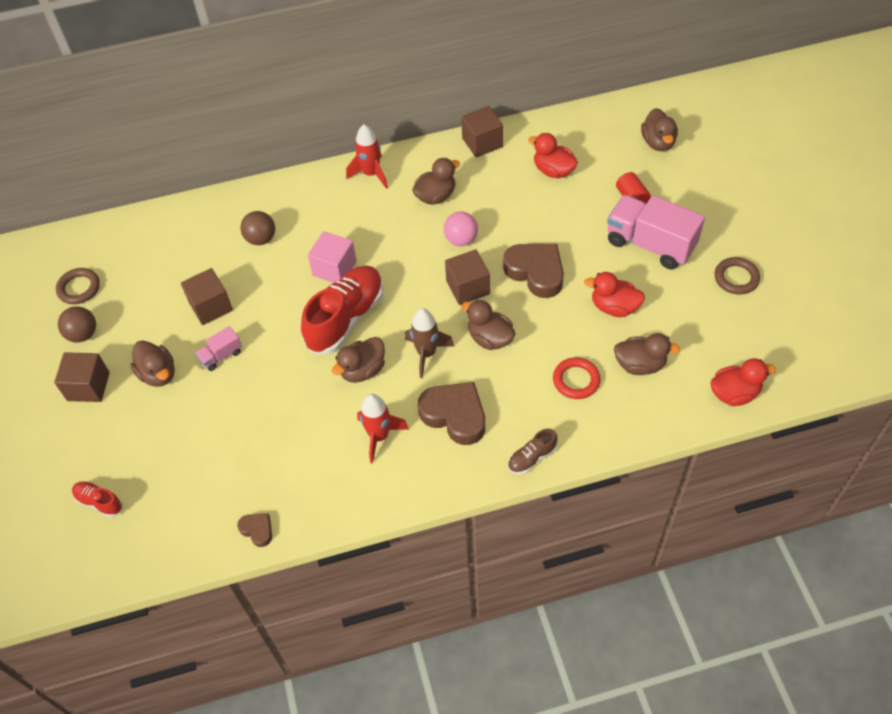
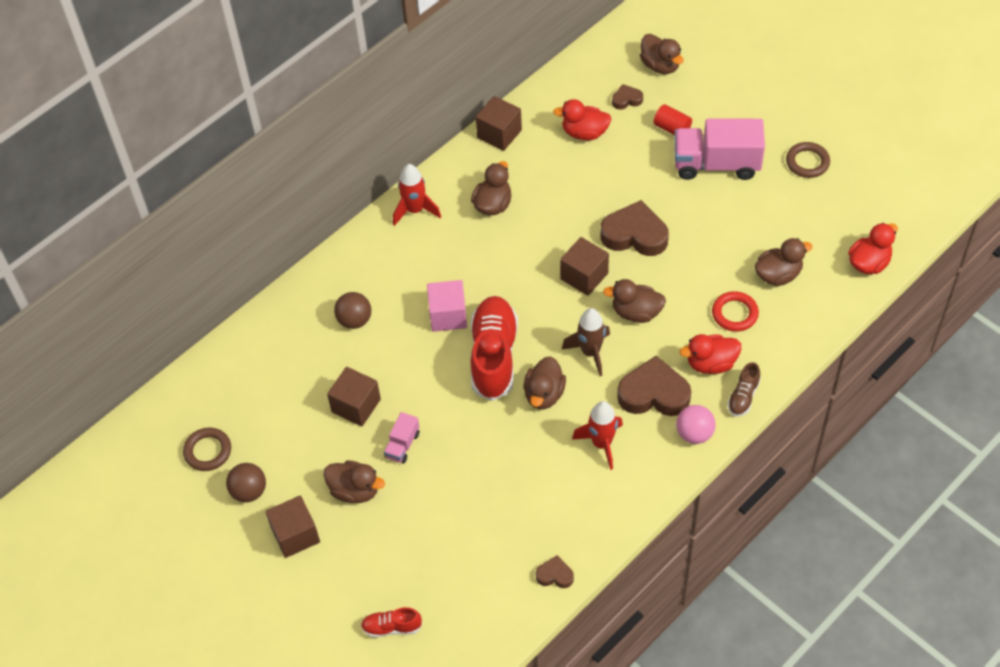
camera: 30 degrees left, 0 degrees up
(461, 240) = (546, 235): pink ball -> pink ball (694, 434)
(609, 158) = (626, 99): none -> brown heart
(614, 307) = (723, 235): red duck -> red duck (711, 363)

